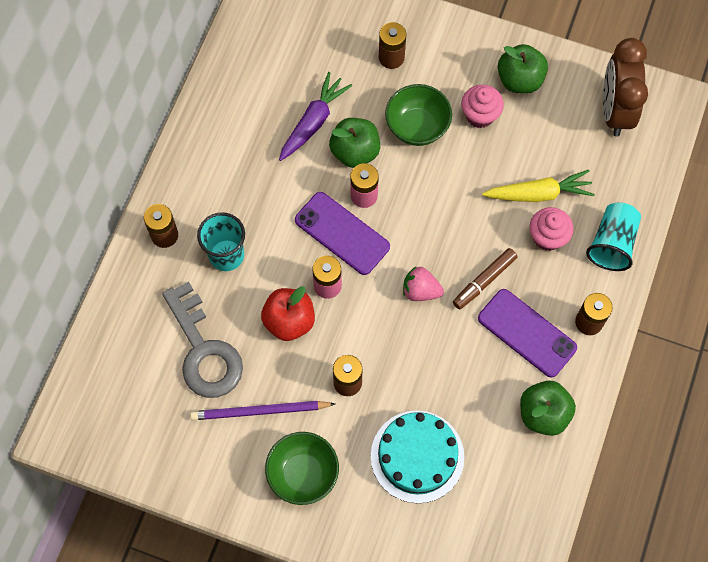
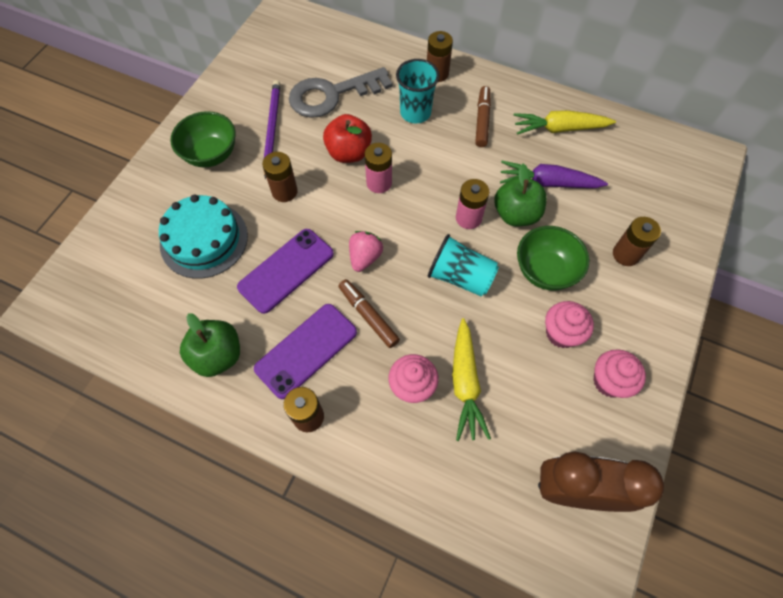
camera: 95 degrees right, 5 degrees down
(233, 185) = (482, 120): none -> brown marker
(240, 109) = (559, 129): none -> yellow carrot
(313, 122) = (548, 183): purple carrot -> purple carrot turned 150 degrees clockwise
(342, 233) = (430, 197): purple phone -> purple phone (286, 270)
(520, 80) = (609, 381): green apple -> pink cupcake
(612, 243) = (399, 458): turquoise cup -> turquoise cup (460, 277)

